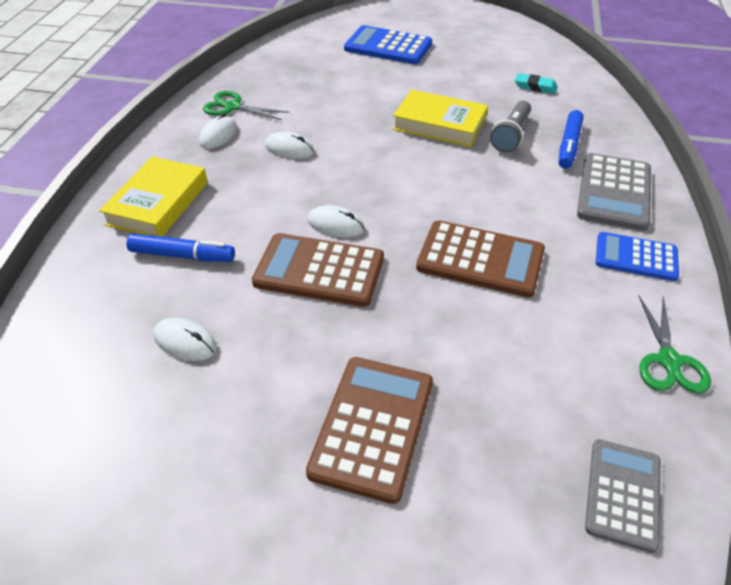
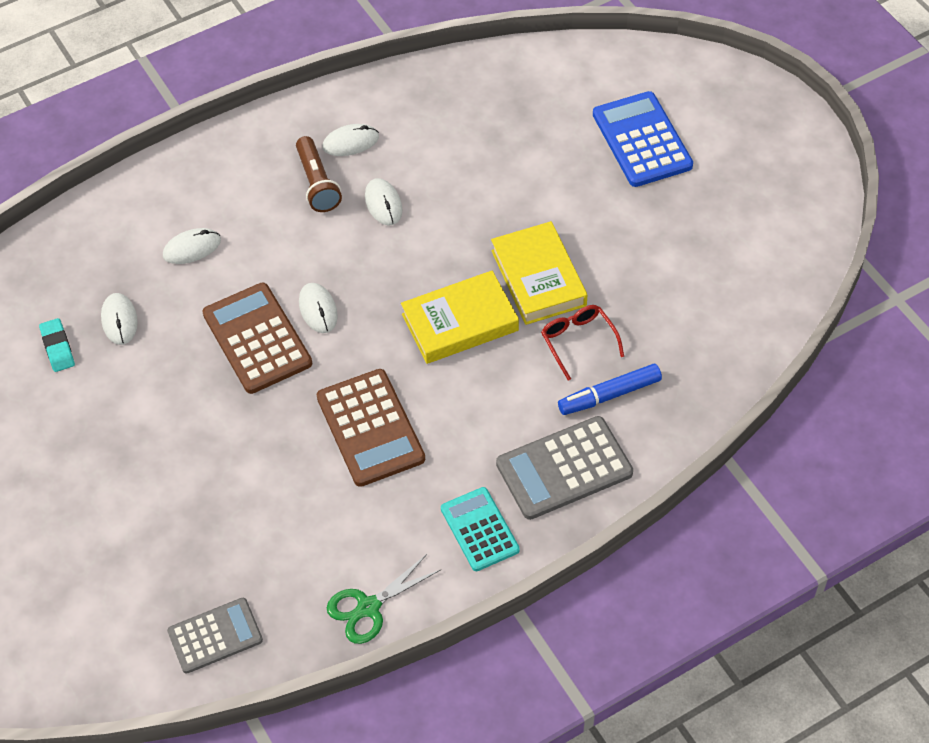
camera: 50 degrees right, 10 degrees up
(158, 203) = (229, 183): yellow book -> yellow book (460, 322)
(182, 255) = (192, 248): blue marker -> white mouse
(227, 166) = (317, 183): none -> brown flashlight
(233, 107) = (401, 116): green scissors -> none
(372, 426) = (147, 472): brown calculator -> none
(511, 135) = (578, 342): grey flashlight -> red glasses
(535, 87) = (697, 307): turquoise eraser -> turquoise eraser (57, 347)
(636, 257) = (479, 529): blue calculator -> turquoise calculator

